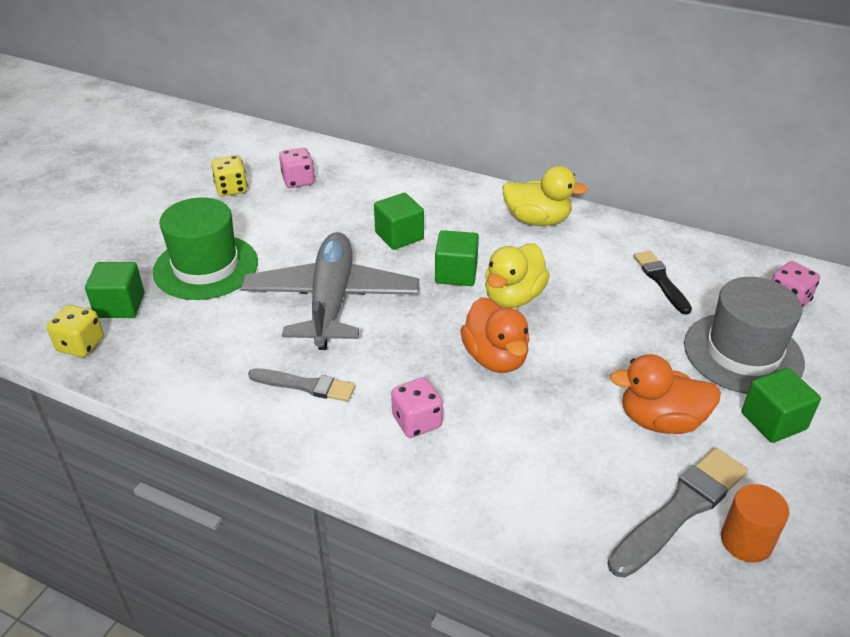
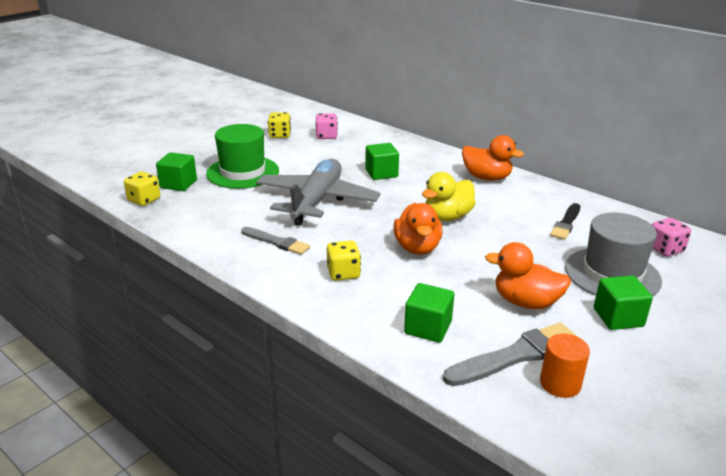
camera: 15 degrees right, 10 degrees down
(417, 422) = (343, 273): pink dice -> yellow dice
(456, 273) = (412, 198): green cube -> green cube (428, 327)
(537, 220) = (486, 177): yellow duck -> orange duck
(661, 280) = (566, 223): black brush -> black brush turned 150 degrees counterclockwise

